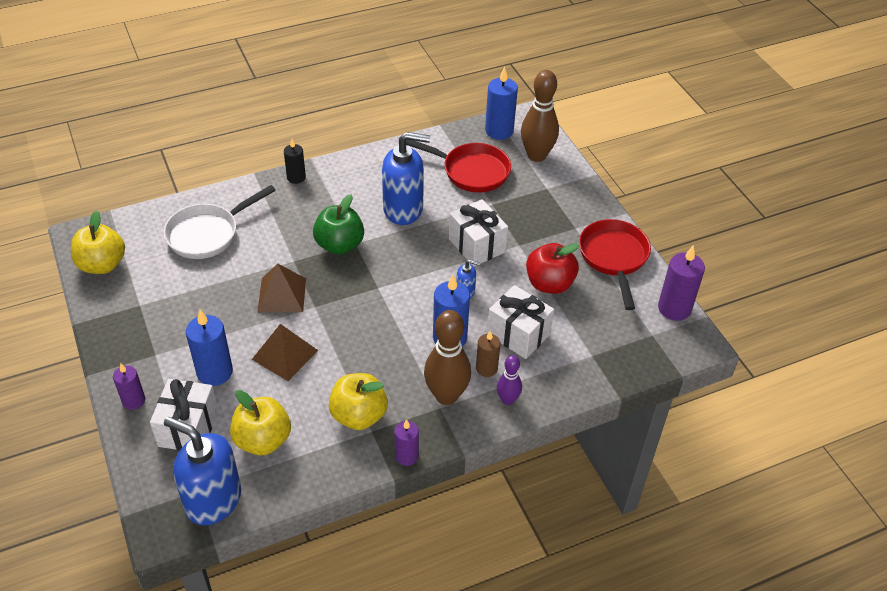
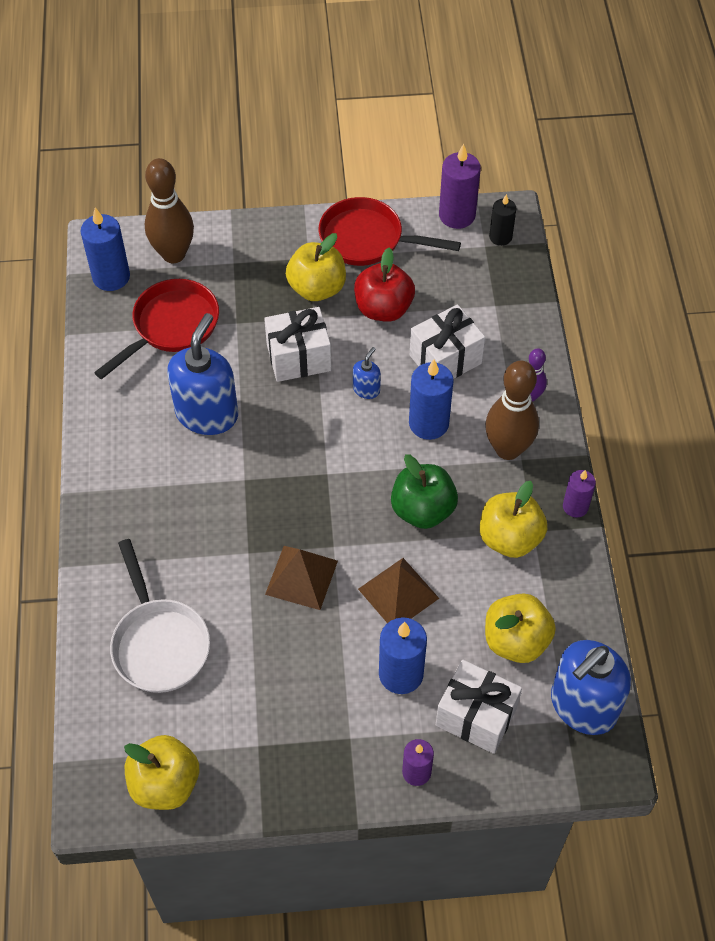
camera: 70 degrees left, 10 degrees up
(296, 177) = (95, 518): black candle -> black candle (500, 237)
(339, 245) = (241, 496): green apple -> green apple (422, 510)
(486, 368) = (482, 402): brown candle -> none
(548, 240) = (317, 288): none -> yellow apple

